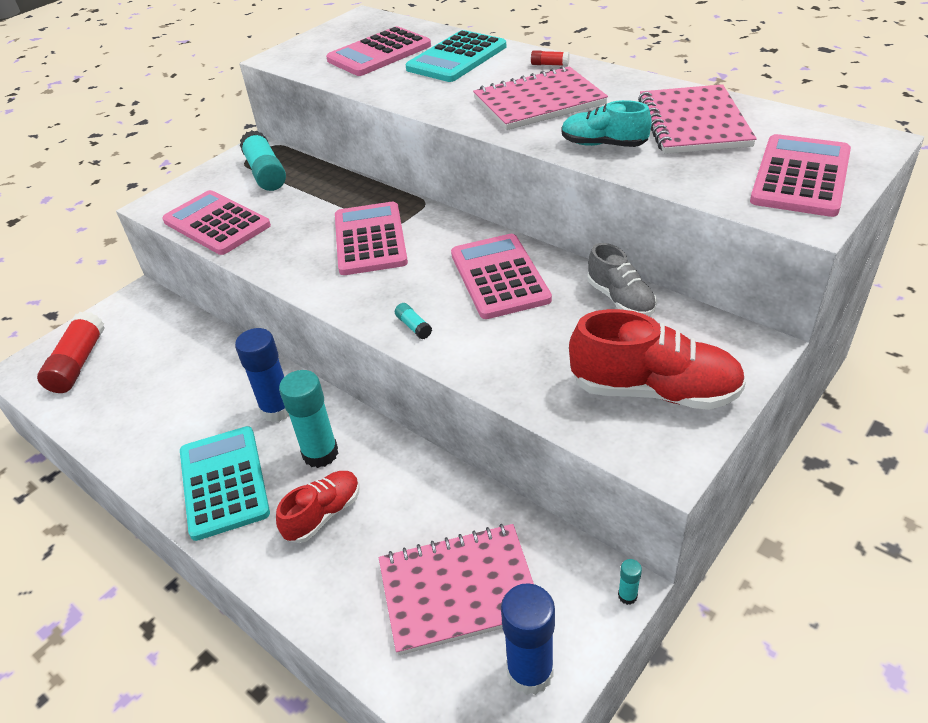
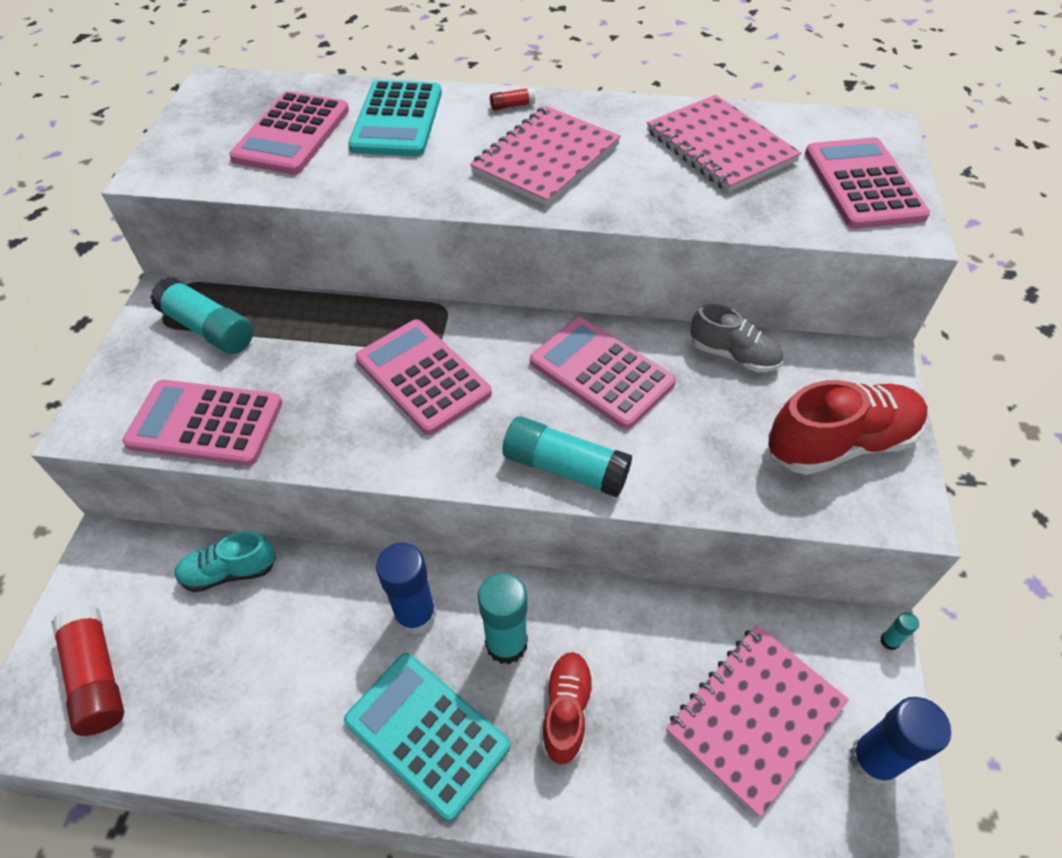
camera: 35 degrees left, 10 degrees up
(413, 326) = (565, 468): turquoise glue stick -> turquoise glue stick, size x2.29
(603, 144) = (660, 197): turquoise shoe -> turquoise shoe (230, 572)

